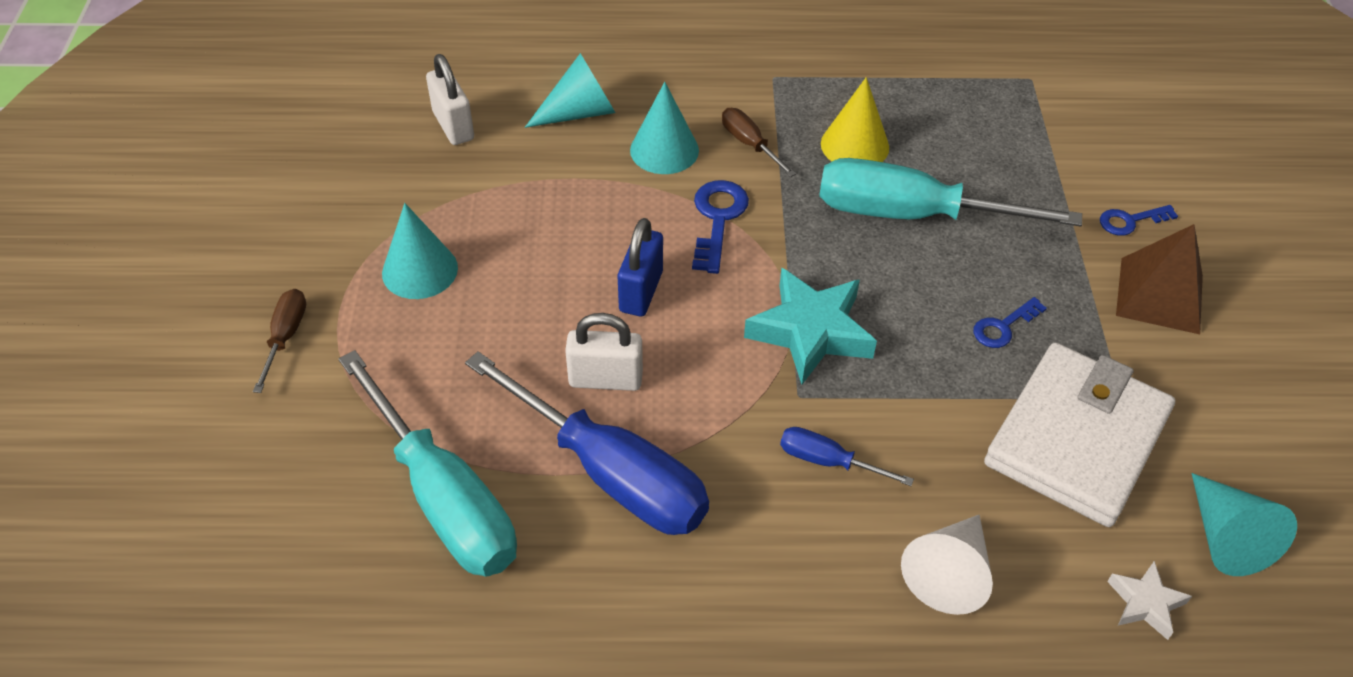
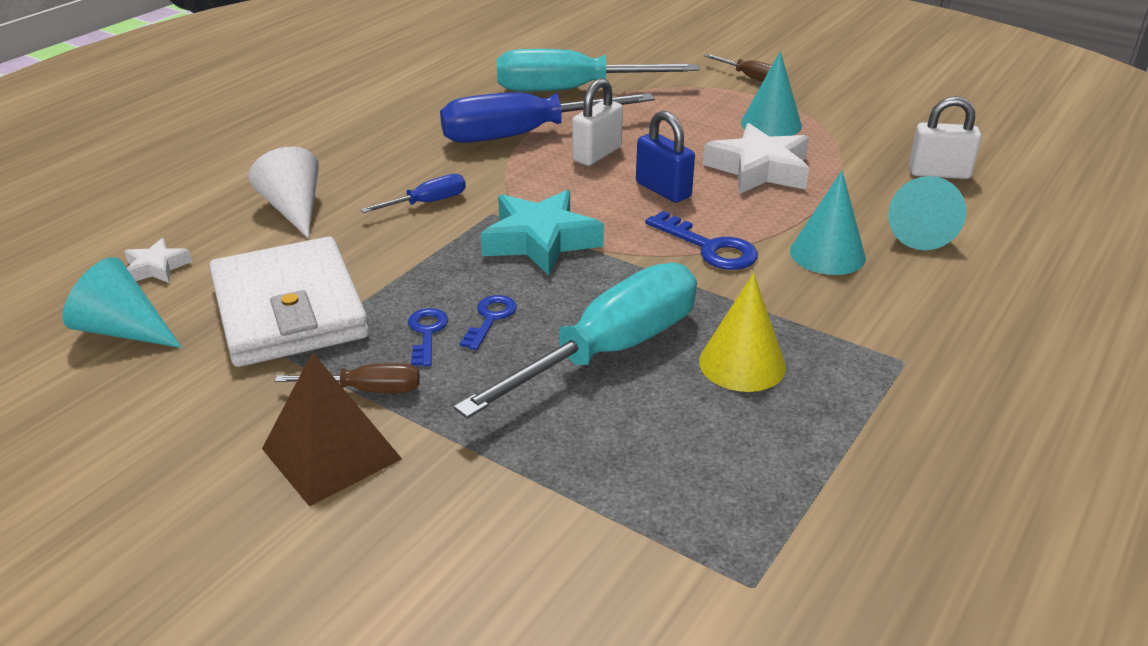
camera: 125 degrees right, 15 degrees down
(540, 241) = (759, 169): none -> white star
(749, 143) = (799, 301): brown screwdriver -> brown screwdriver (369, 390)
(1130, 221) = (436, 502): blue key -> blue key (490, 318)

